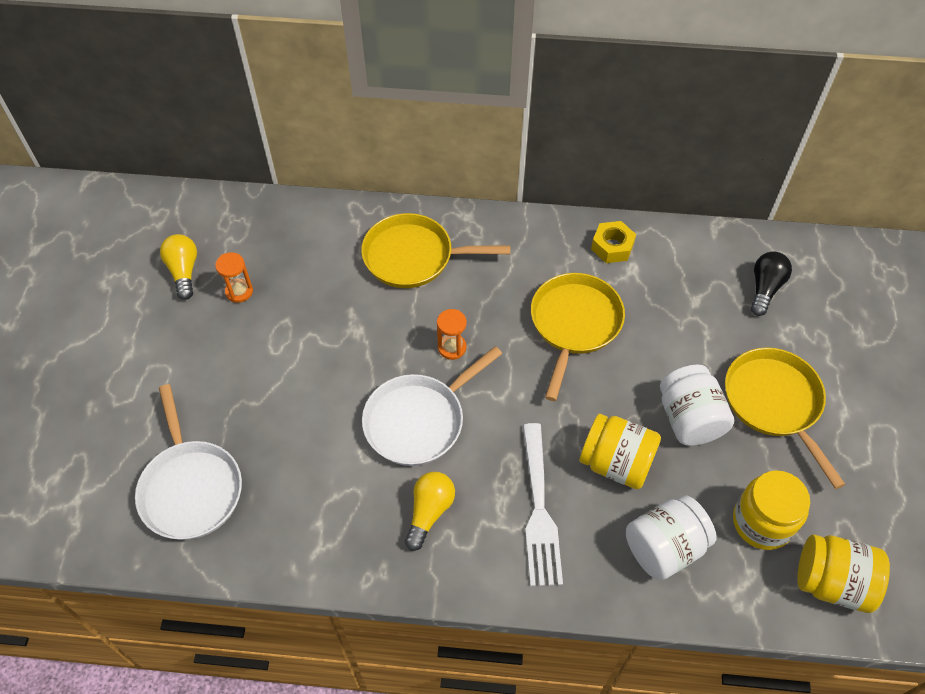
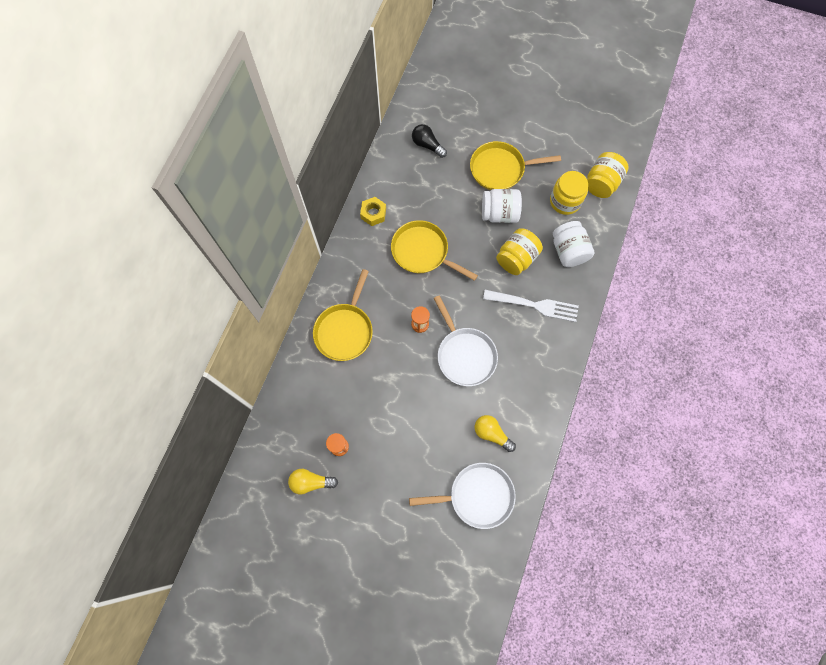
camera: 75 degrees left, 15 degrees up
(429, 512) = (523, 362): yellow light bulb -> yellow light bulb (491, 434)

